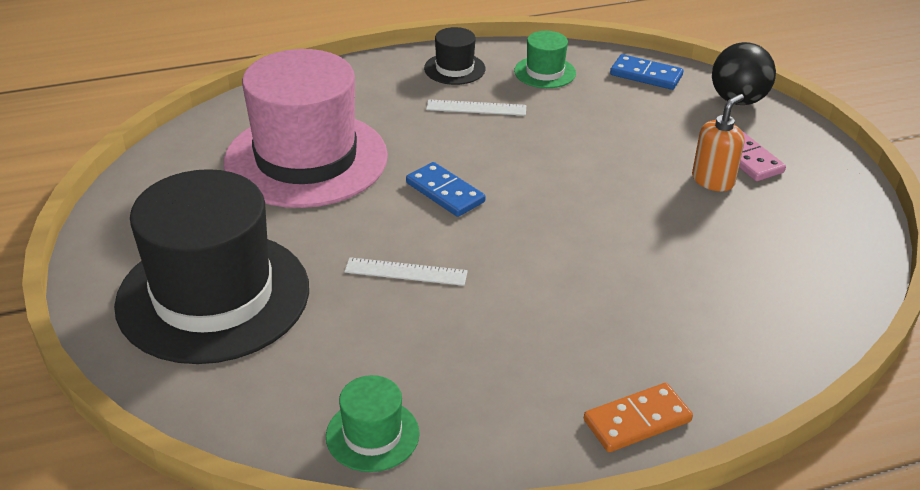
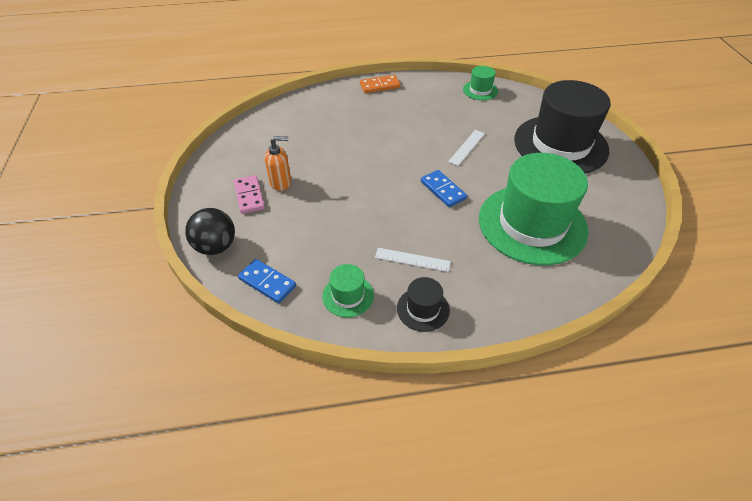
camera: 170 degrees left, 10 degrees up
(306, 159) = (532, 224): pink hat -> green hat
(406, 271) = (467, 147): white ruler -> white ruler turned 75 degrees counterclockwise
(713, 180) = (281, 182): orange soap dispenser -> orange soap dispenser turned 150 degrees counterclockwise

